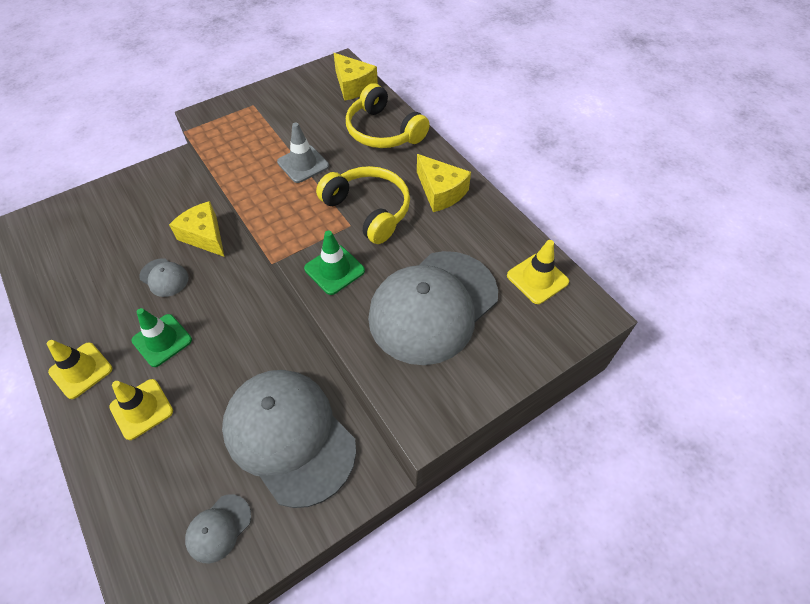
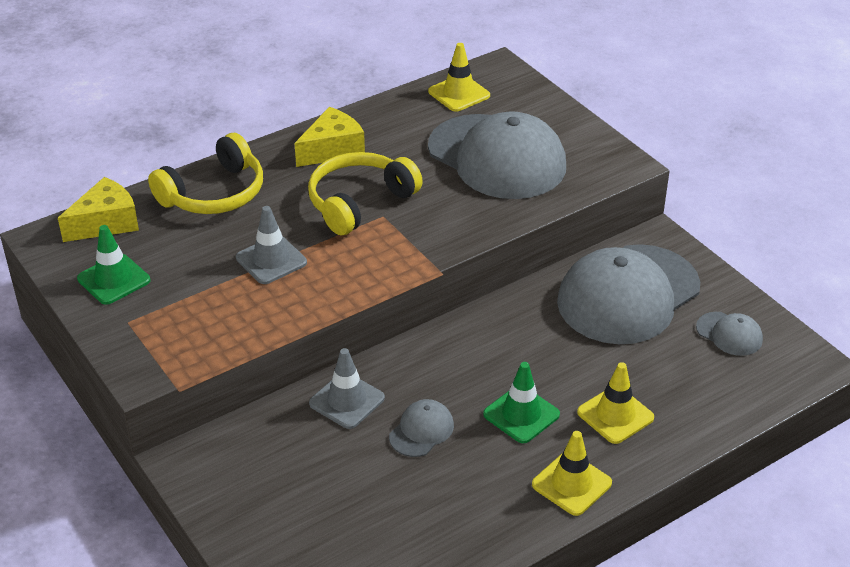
camera: 90 degrees left, 15 degrees down
(205, 236) = (347, 401): yellow cheese -> grey traffic cone
(334, 269) = (451, 224): green traffic cone -> green traffic cone (114, 279)

